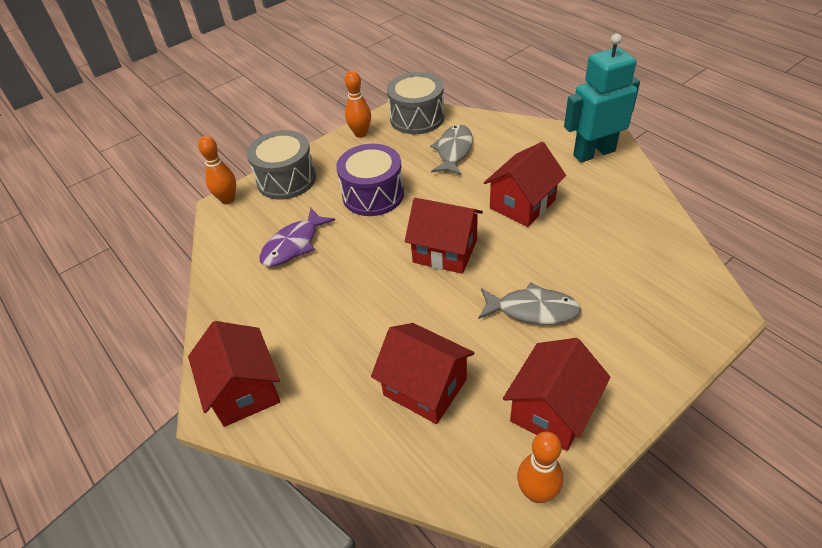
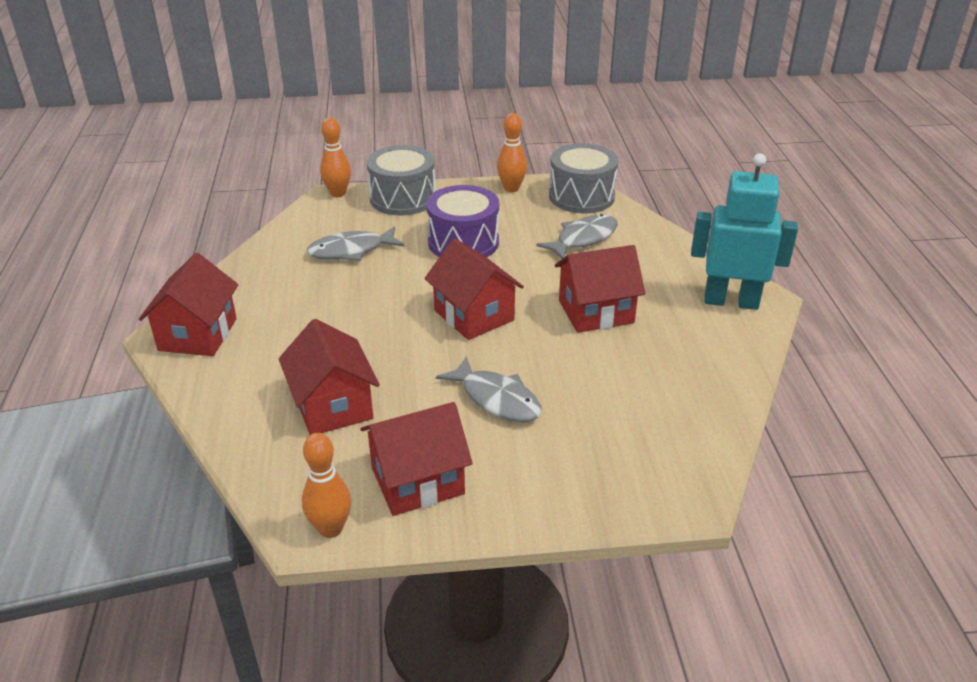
camera: 30 degrees right, 10 degrees down
(293, 245) = (351, 251): purple fish -> grey fish

